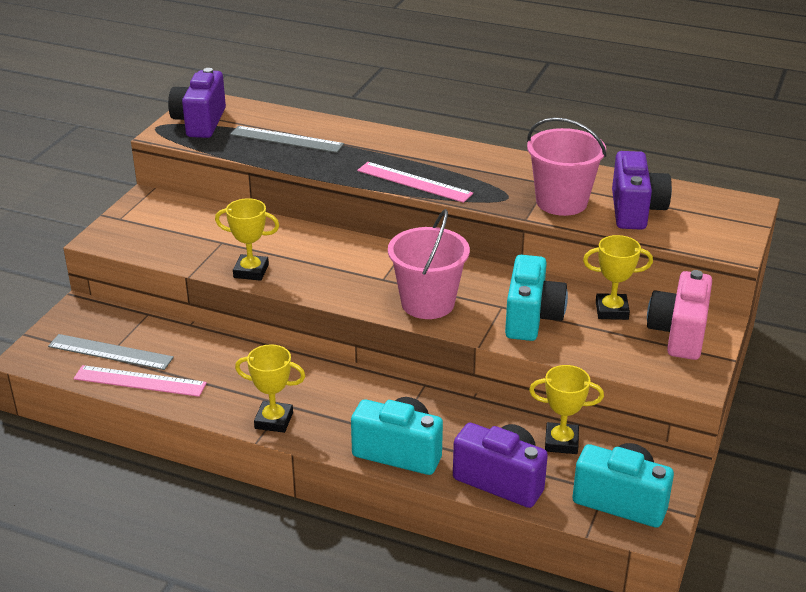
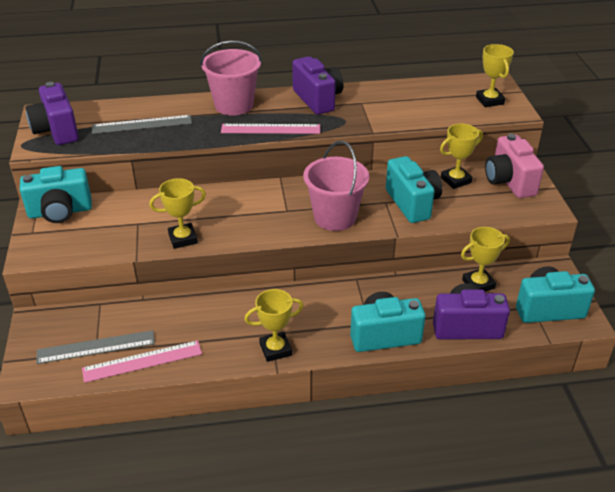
camera: 30 degrees left, 5 degrees up
(161, 208) = (60, 212): none -> turquoise camera
(561, 202) = (384, 113): pink bucket -> pink bucket (234, 105)
(635, 210) = (435, 105): purple camera -> purple camera (318, 99)
(712, 225) = (489, 100): none -> yellow trophy

